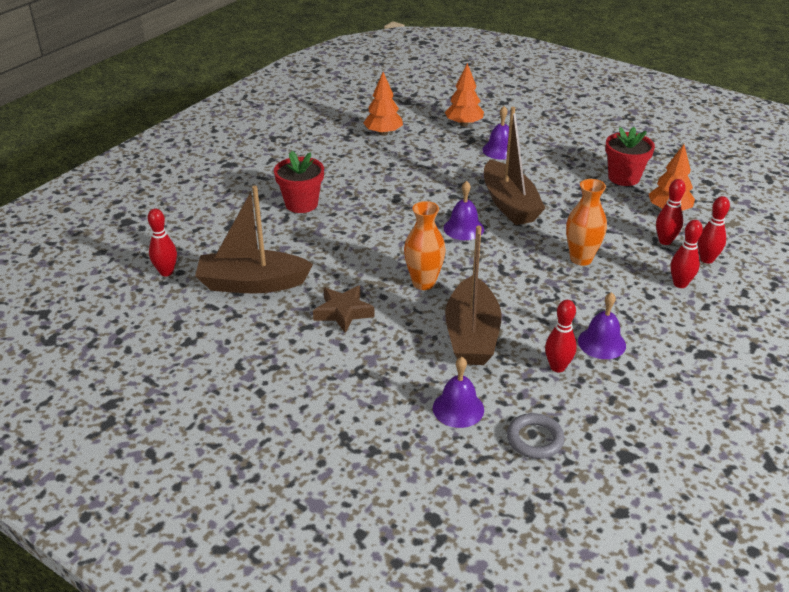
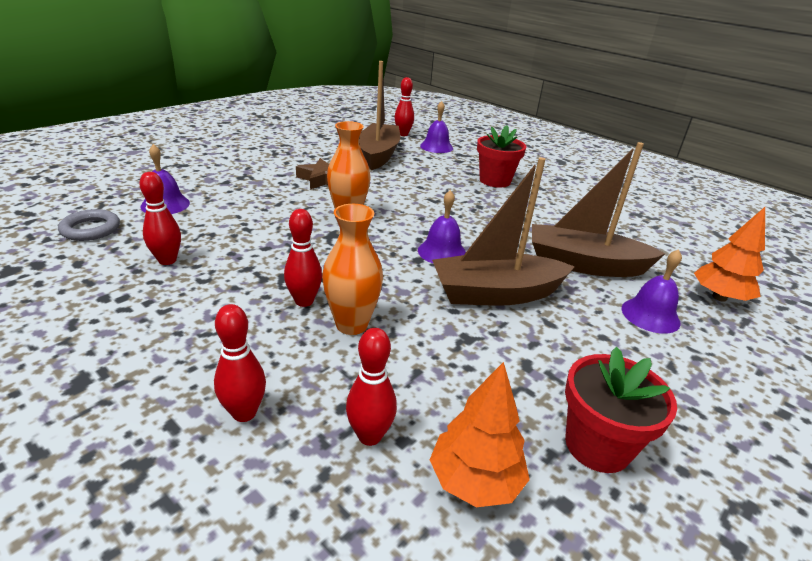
camera: 95 degrees right, 5 degrees down
(383, 133) = (658, 235): orange tree -> none
(471, 335) = (253, 225): brown boat -> brown boat (584, 264)
(601, 343) = (178, 298): purple bell -> purple bell (436, 147)
(706, 259) = (293, 481): red bowling pin -> red bowling pin (304, 301)

